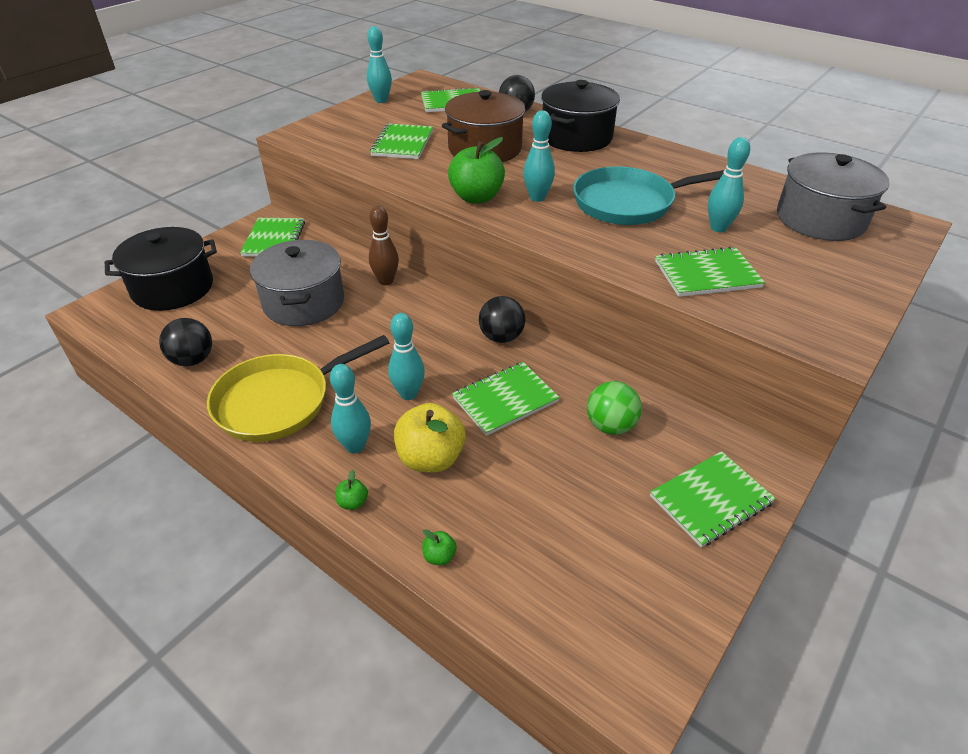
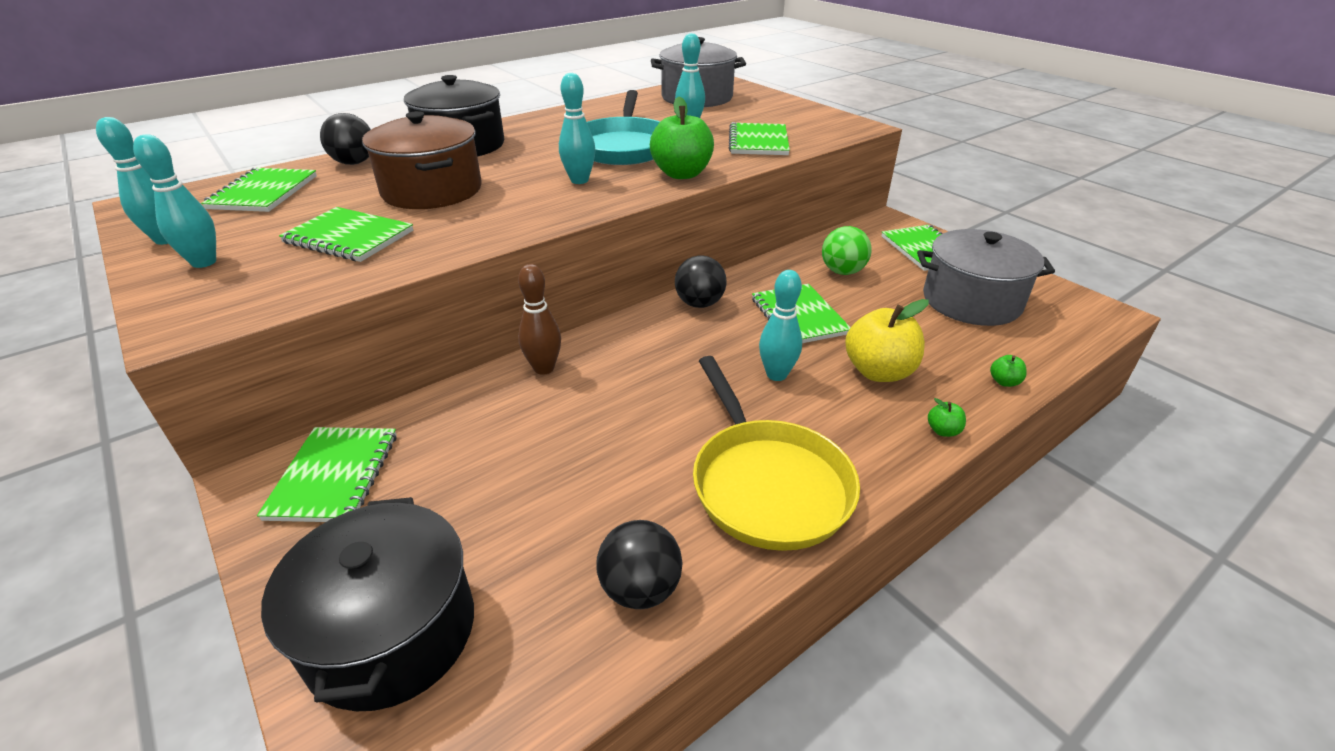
camera: 75 degrees left, 5 degrees down
(274, 239) = (334, 476): green notebook -> green notebook turned 75 degrees clockwise
(304, 302) = (549, 449): grey pot -> grey pot (971, 301)
(355, 446) = (857, 422): turquoise bowling pin -> turquoise bowling pin (204, 262)
(476, 197) = (551, 209): green apple -> green apple (681, 174)

